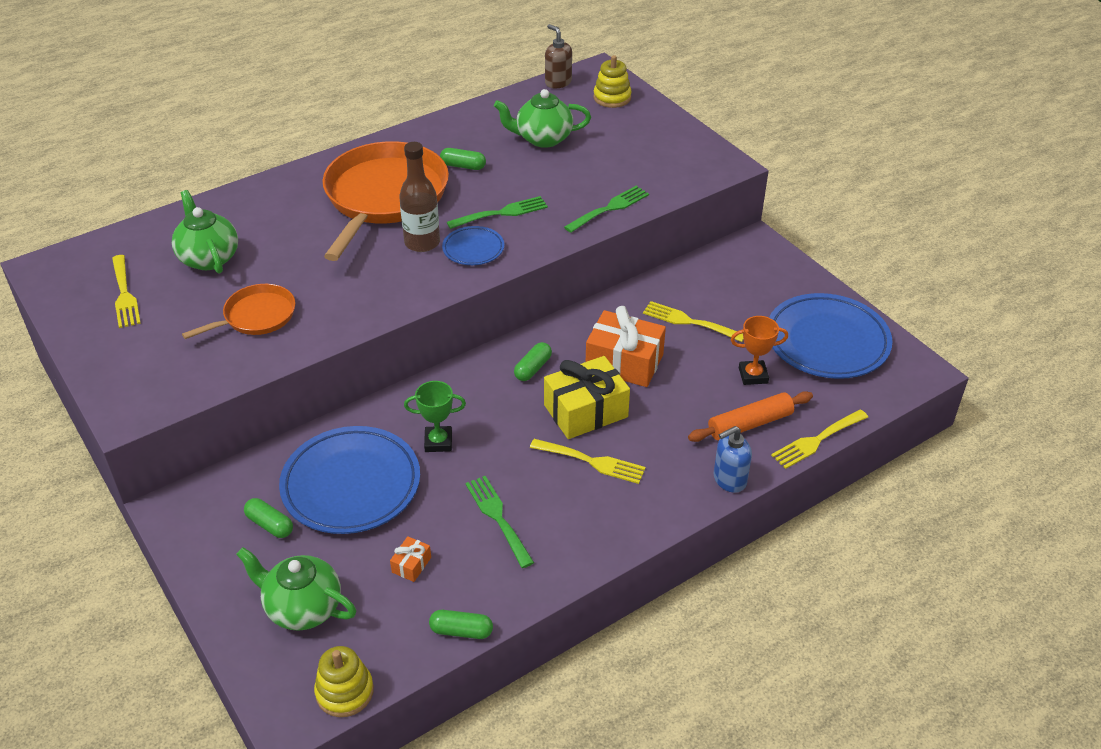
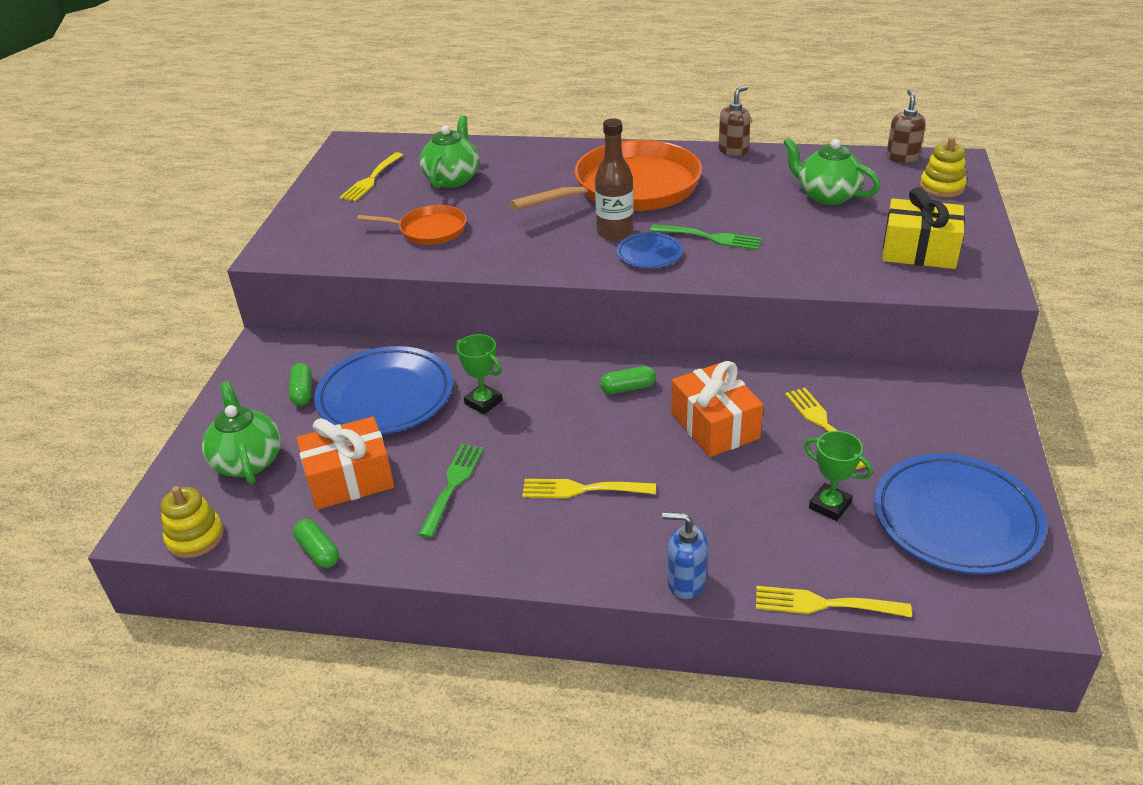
camera: 45 degrees right, 5 degrees down
(411, 565) = (349, 479): orange gift -> orange gift, size x2.28
(425, 126) = (733, 150): none -> brown soap dispenser
(463, 166) = (725, 190): green capsule -> none
(585, 411) = (629, 446): yellow gift -> yellow gift (919, 251)
(592, 462) = (582, 489): yellow fork -> yellow fork turned 120 degrees clockwise
(609, 208) = (816, 274): green fork -> none
(750, 424) = (770, 546): orange rolling pin -> none
(753, 375) = (830, 505): orange trophy -> green trophy

